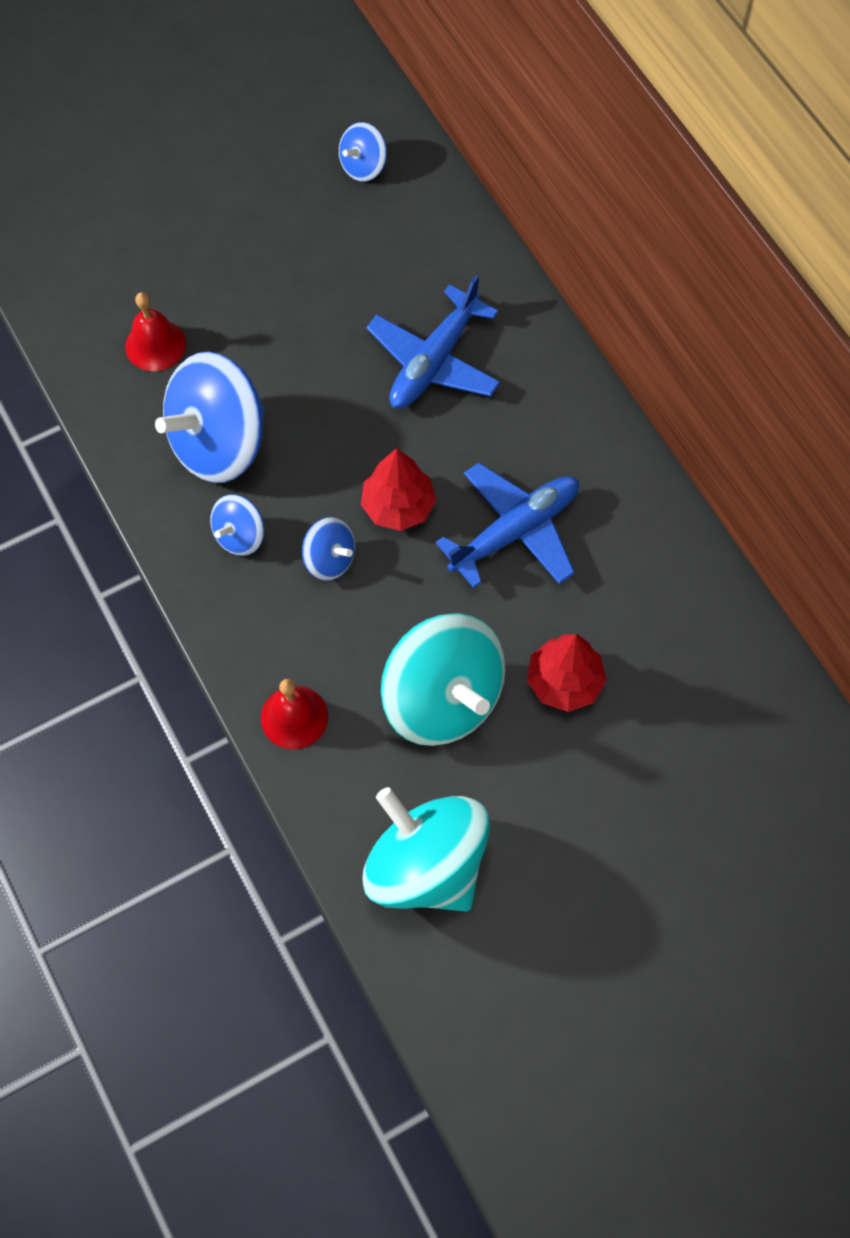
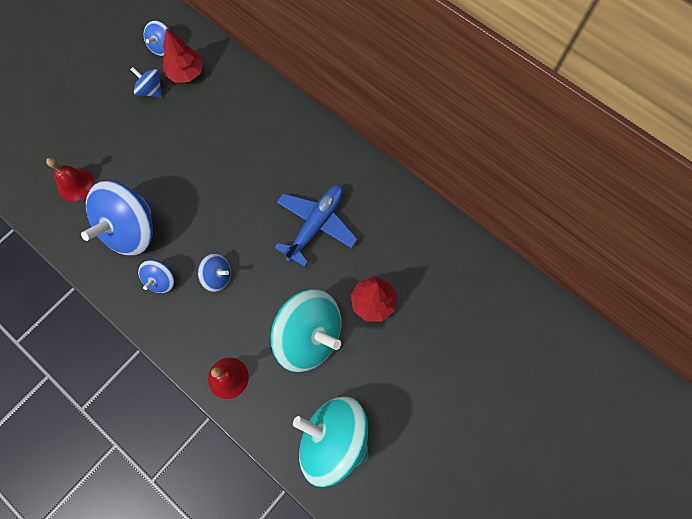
camera: 20 degrees left, 5 degrees up
(322, 232) = (151, 90): none -> blue spinning top
(398, 506) = (246, 232): red tree -> red tree (186, 73)
(434, 361) = (238, 144): blue plane -> none

